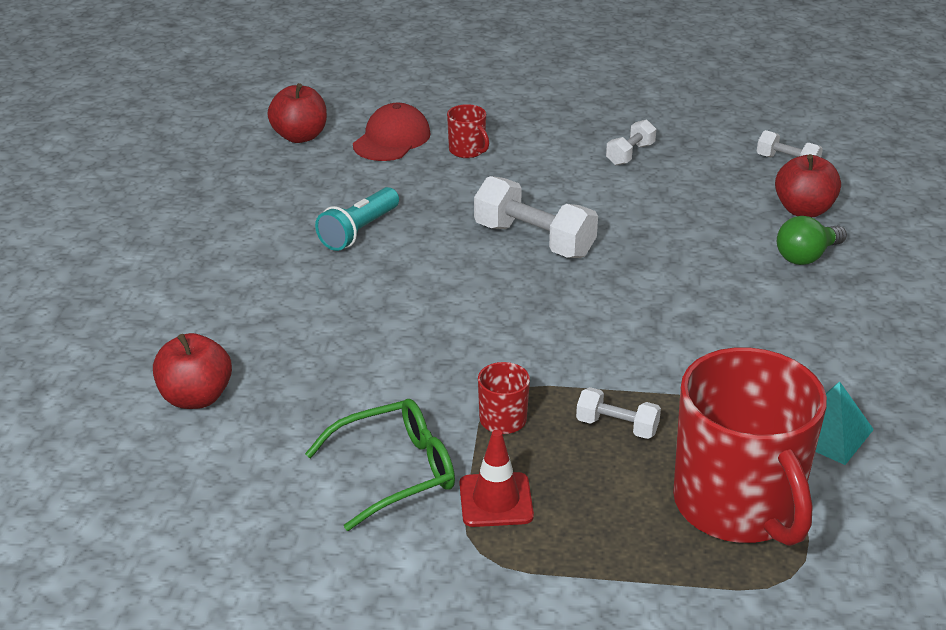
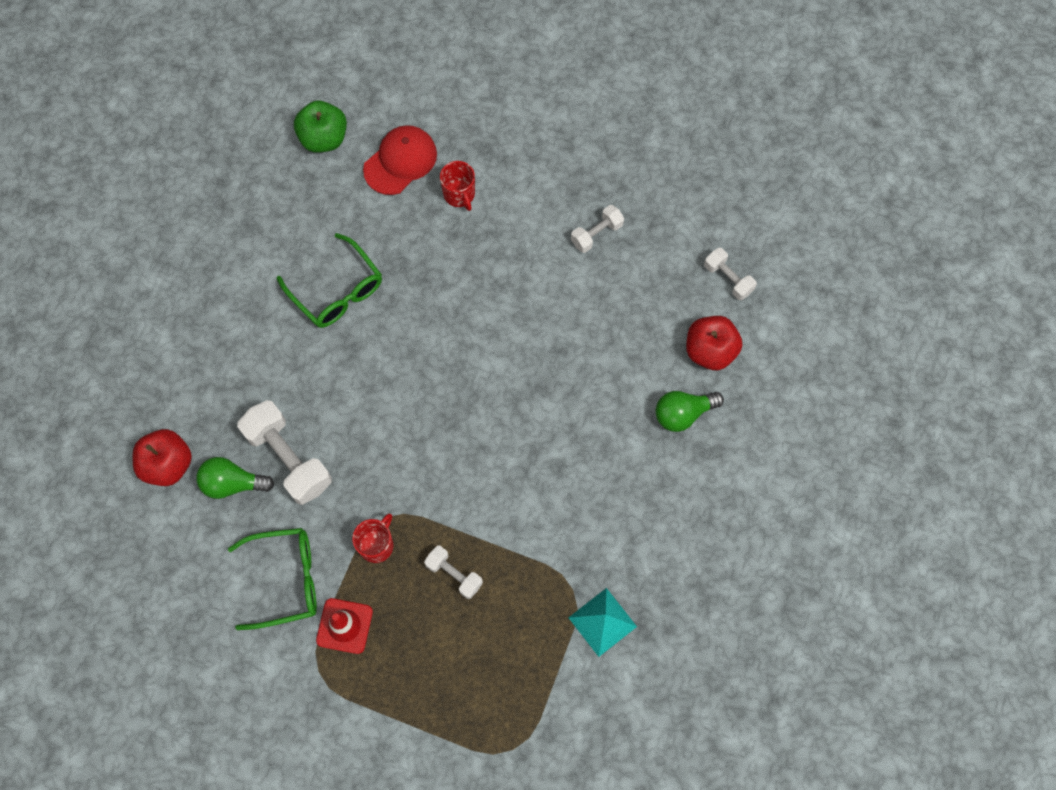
camera: 15 degrees right, 35 degrees up
(289, 399) = (232, 483): none -> green light bulb
(300, 136) = (324, 138): red apple -> green apple
(359, 231) = (336, 290): turquoise flashlight -> green glasses
(534, 240) = (472, 337): white dumbbell -> white dumbbell (289, 458)
(738, 505) = (506, 675): red mug -> none

